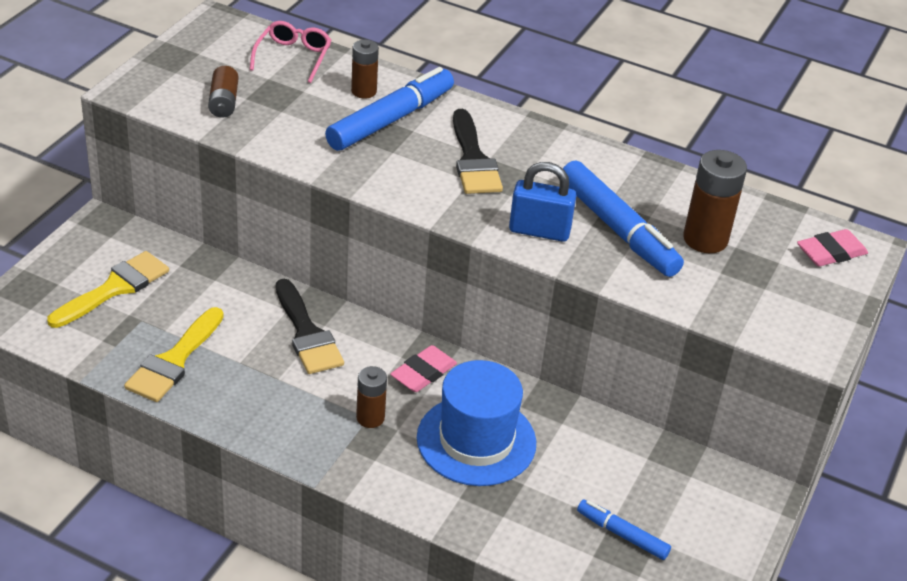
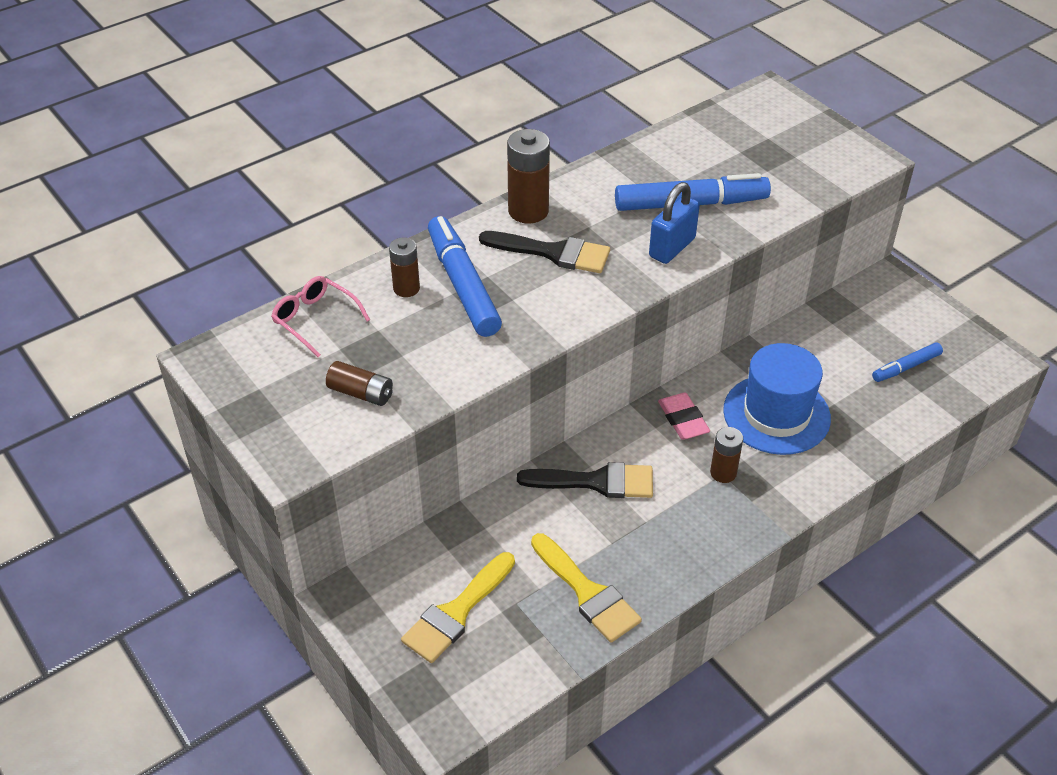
camera: 60 degrees left, 5 degrees up
(115, 288) = (456, 612): yellow brush -> yellow brush turned 120 degrees counterclockwise
(705, 239) = (725, 163): brown battery -> brown battery (528, 211)
(831, 252) = (769, 109): pink eraser -> none

